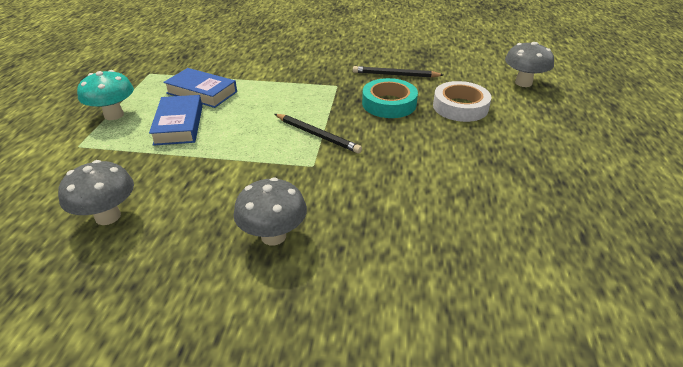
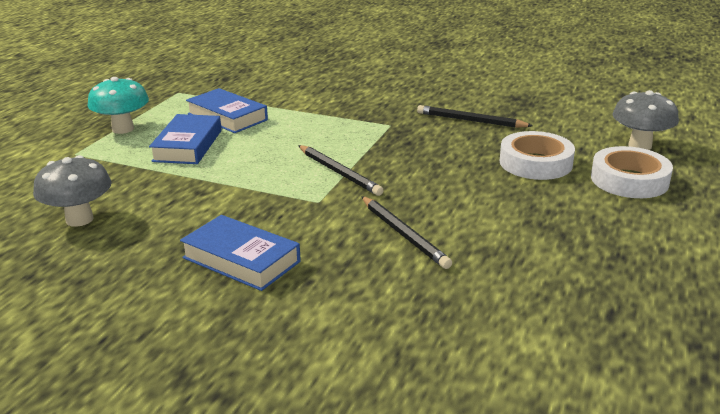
camera: 15 degrees right, 10 degrees down
(273, 236) = (241, 260): grey mushroom -> blue book
(389, 104) = (444, 150): turquoise tape -> none
(395, 187) = (403, 234): none -> black pencil
(532, 113) = (629, 180): none -> white tape

